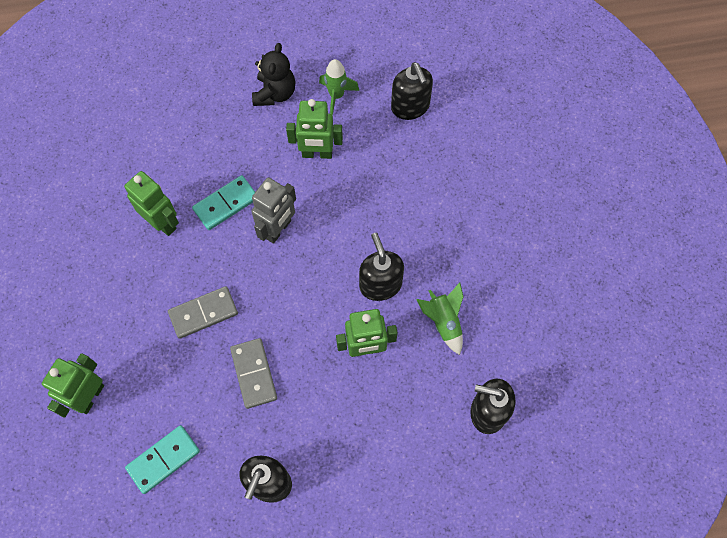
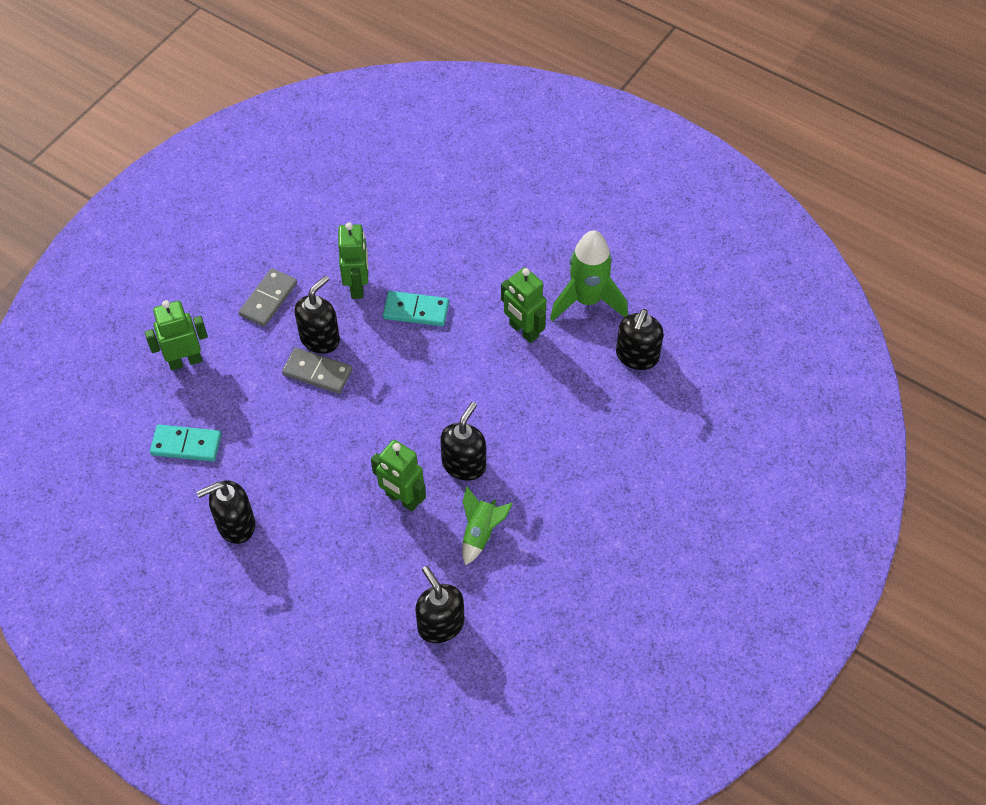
camera: 45 degrees right, 10 degrees down
(177, 286) = (320, 338): none -> black soap dispenser
(253, 374) = (306, 444): grey domino -> grey domino (268, 299)
(275, 93) = (541, 260): black teddy bear -> none
(278, 229) = (433, 360): grey robot -> none
(336, 95) = (587, 300): green rocket -> green rocket, size x1.72

